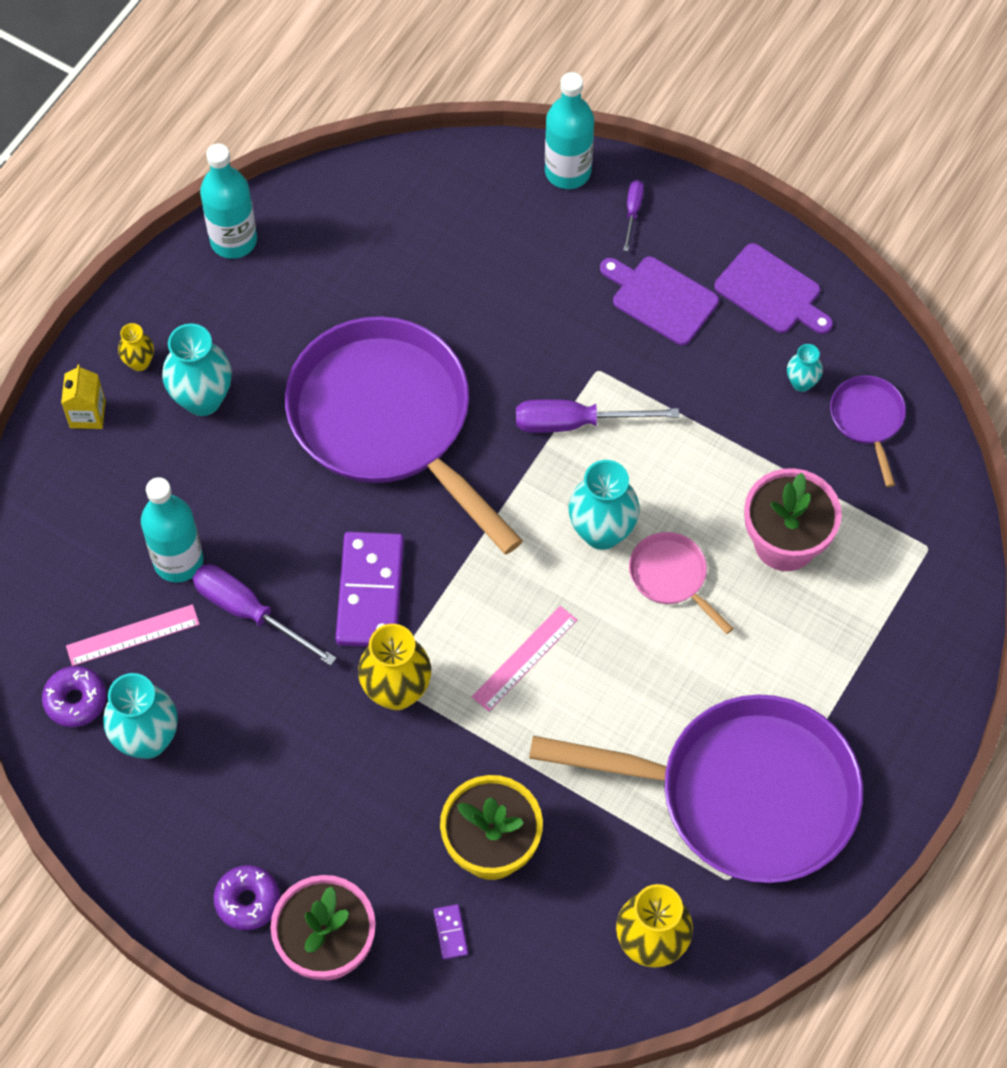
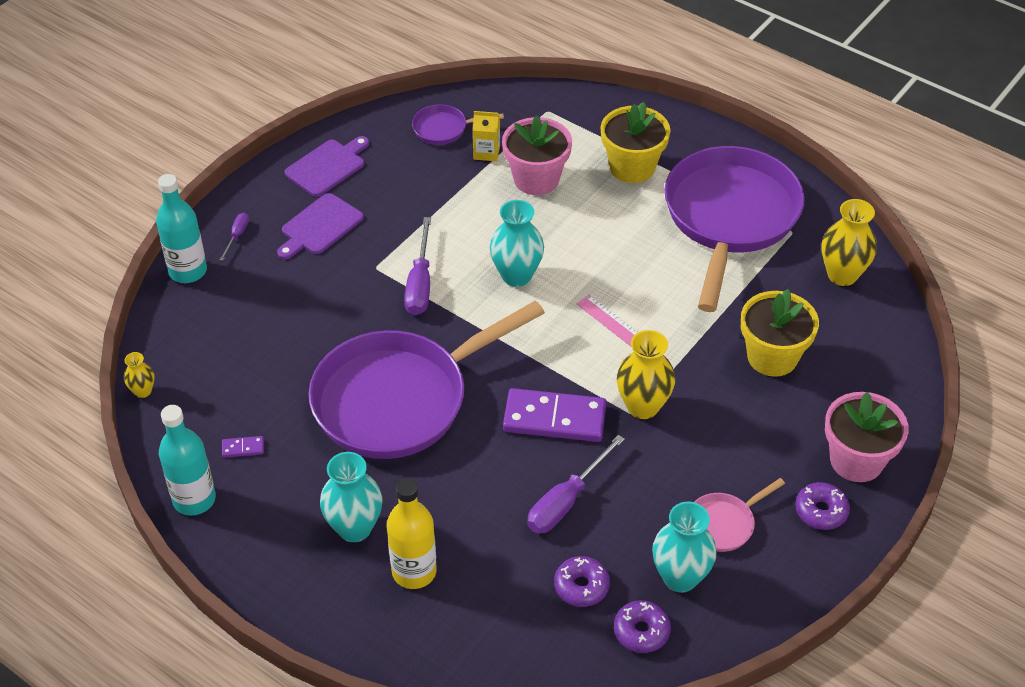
camera: 85 degrees left, 15 degrees down
(87, 414) = (354, 618): yellow carton -> yellow carton (486, 152)
(133, 635) = (581, 586): pink ruler -> purple donut
(139, 362) = (307, 575): yellow vase -> yellow vase (143, 391)
(147, 464) = (414, 571): none -> yellow bottle
(178, 561) = (513, 550): turquoise bottle -> none
(450, 932) = (840, 385): purple domino -> purple domino (243, 448)
(632, 212) = (237, 236): purple screwdriver -> purple screwdriver turned 90 degrees clockwise
(671, 577) = (558, 240): pink pan -> pink pan (724, 523)
(801, 383) = (408, 158): turquoise vase -> none
(828, 664) = (632, 167): none -> yellow flower pot

